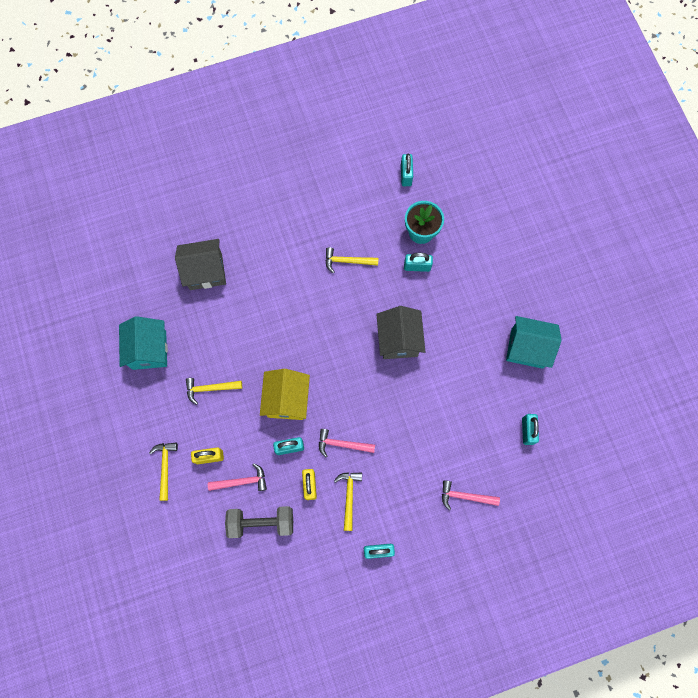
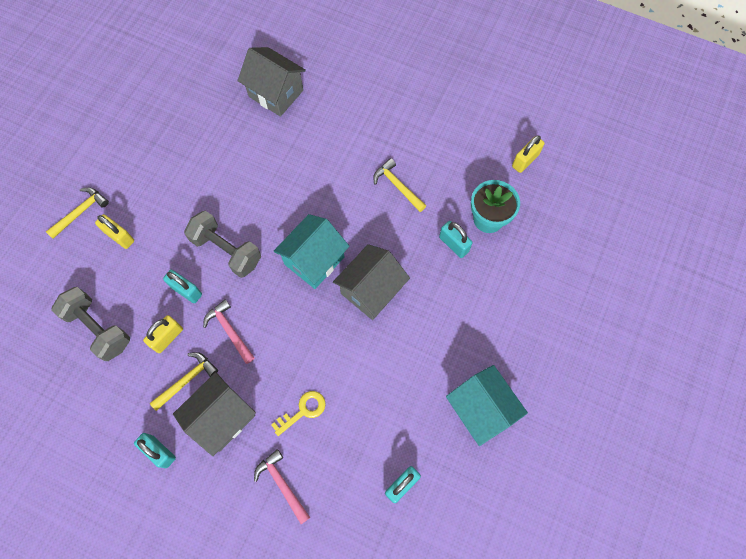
camera: 45 degrees right, 5 degrees down
(149, 350) = (169, 114): turquoise house -> turquoise house (314, 260)
(210, 388) = (179, 185): yellow hammer -> none
(241, 481) = (121, 280): pink hammer -> none
(287, 400) = (226, 250): yellow house -> grey dumbbell
(393, 496) = (222, 418): none -> grey house
(406, 175) = (525, 160): turquoise padlock -> yellow padlock
(433, 446) = (303, 411): none -> yellow key

